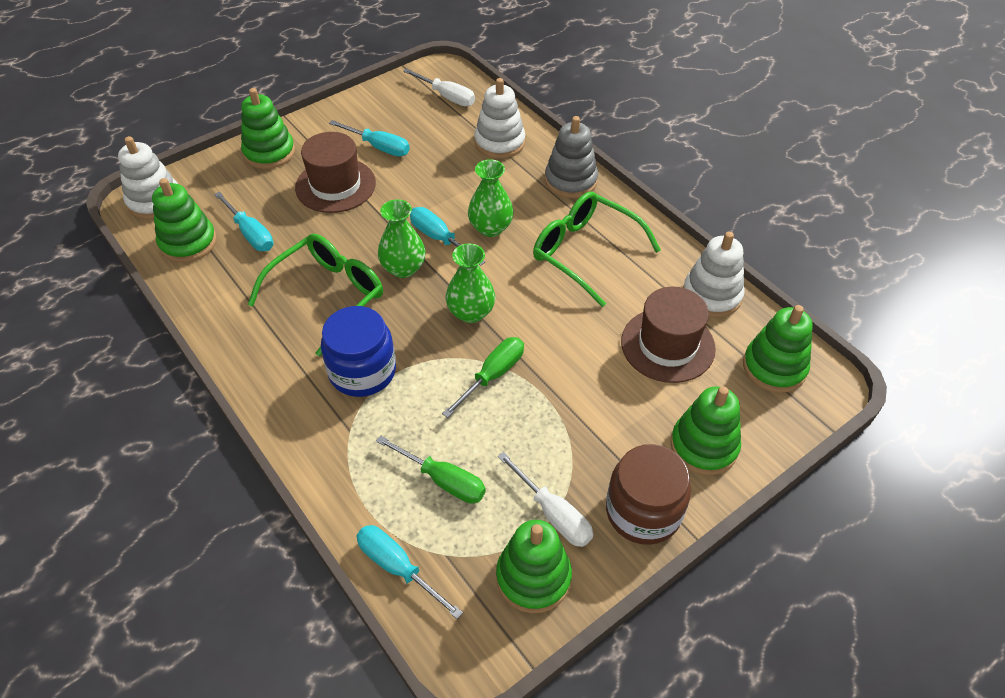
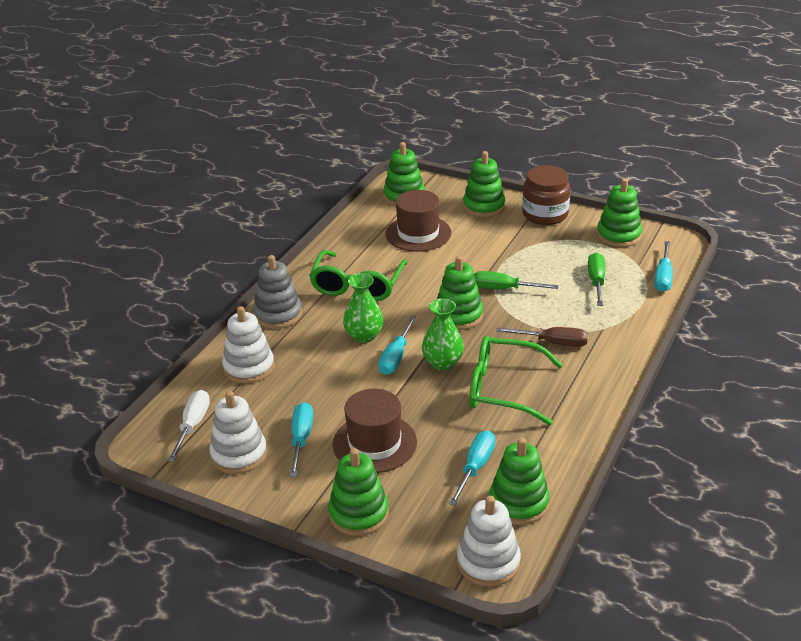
camera: 115 degrees left, 15 degrees down
(362, 371) = (553, 343): blue jar -> brown screwdriver
(471, 312) = (458, 315): green vase -> green stacking toy
(553, 514) = (576, 239): white screwdriver -> none
(711, 295) = (360, 228): white stacking toy -> white stacking toy (239, 454)

